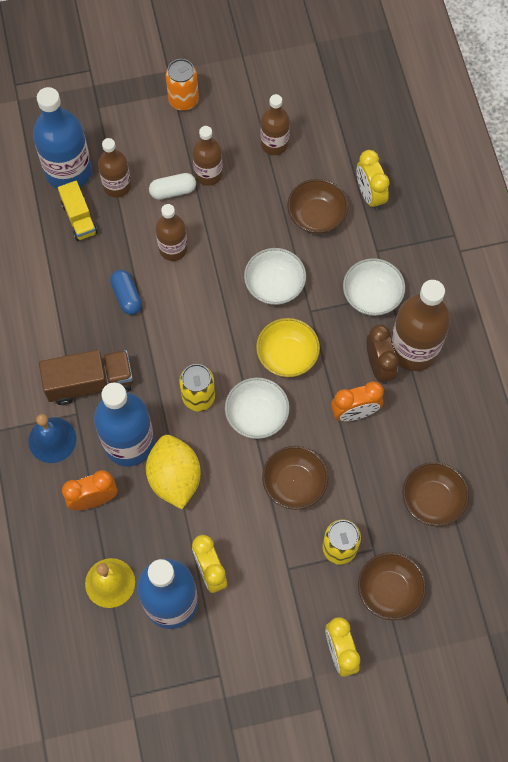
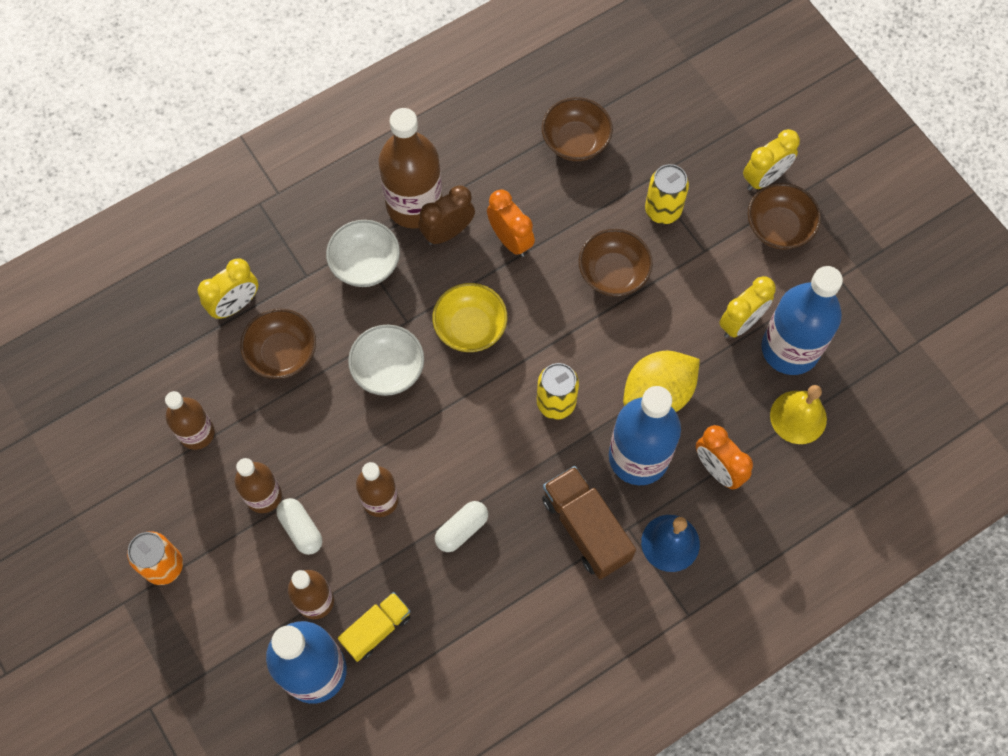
camera: 110 degrees left, 0 degrees up
(127, 296) = (462, 529): blue capsule -> white capsule
(257, 415) = (552, 335): white bowl -> none
(389, 590) = (684, 153): brown bowl -> brown bowl (778, 227)

